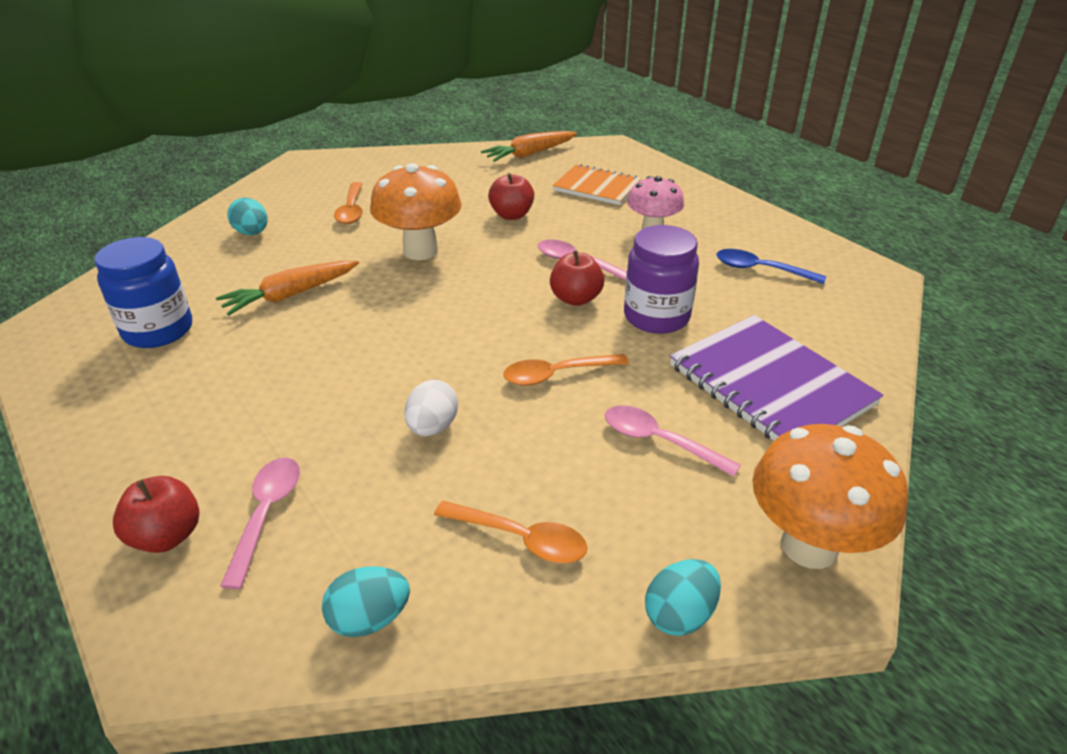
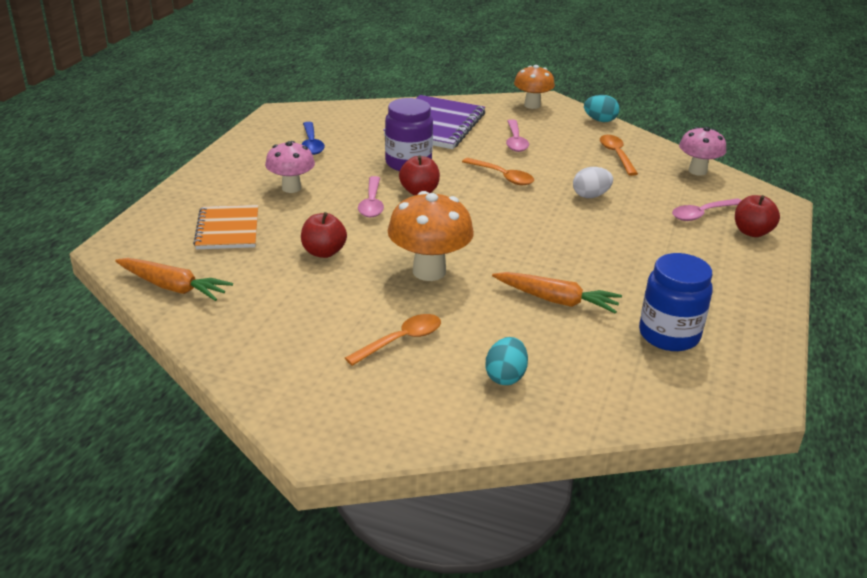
camera: 125 degrees left, 5 degrees down
(369, 619) = (697, 171): turquoise egg -> pink mushroom
(809, 546) = (532, 105): orange mushroom -> orange mushroom, size x0.66

